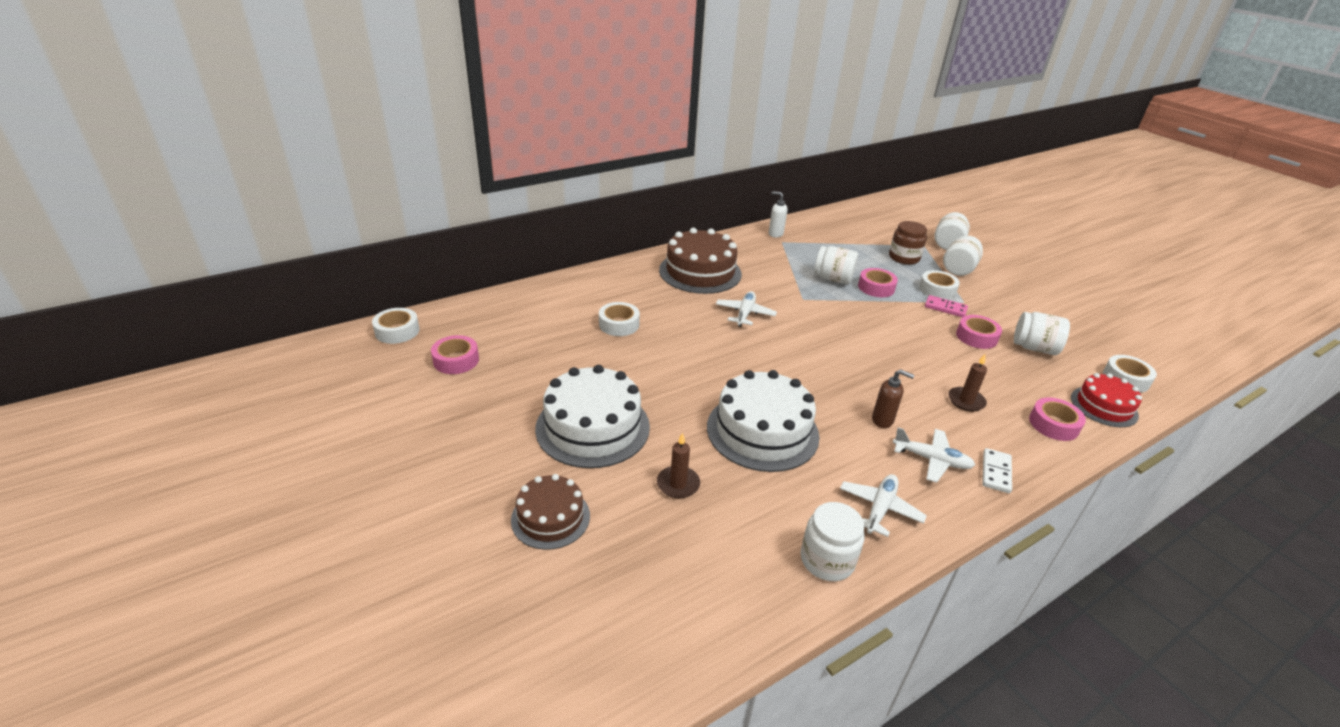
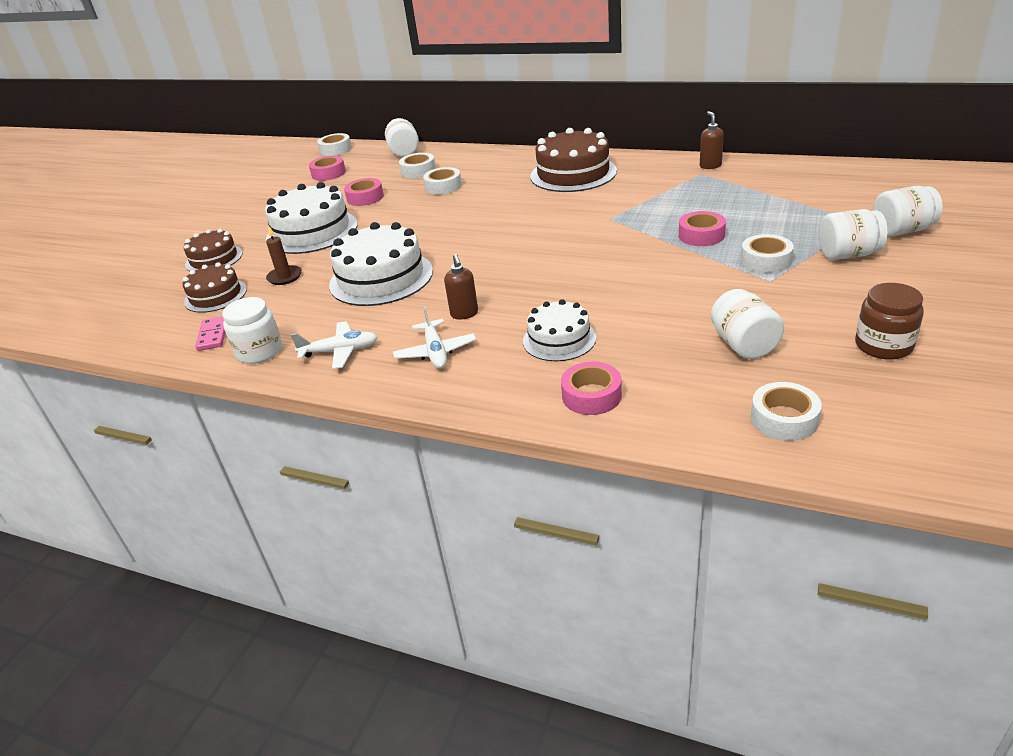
camera: 60 degrees right, 0 degrees up
(557, 319) = (418, 171): none -> white tape
(655, 549) = (215, 296): none -> brown cake
(745, 314) = (538, 211): white plane -> none
(775, 234) = (710, 166): white soap dispenser -> brown soap dispenser
(833, 279) = (675, 215): white jar -> white jar (404, 152)
(904, 258) = (803, 224): brown jar -> brown jar (883, 345)
(945, 308) = (732, 276): pink domino -> pink domino (213, 335)
(966, 401) = (559, 339): brown candle -> white cake
(976, 337) = (701, 309): pink tape -> pink tape (365, 197)
(996, 472) = (458, 386): white domino -> none
(1104, 406) = (685, 417): red cake -> none

